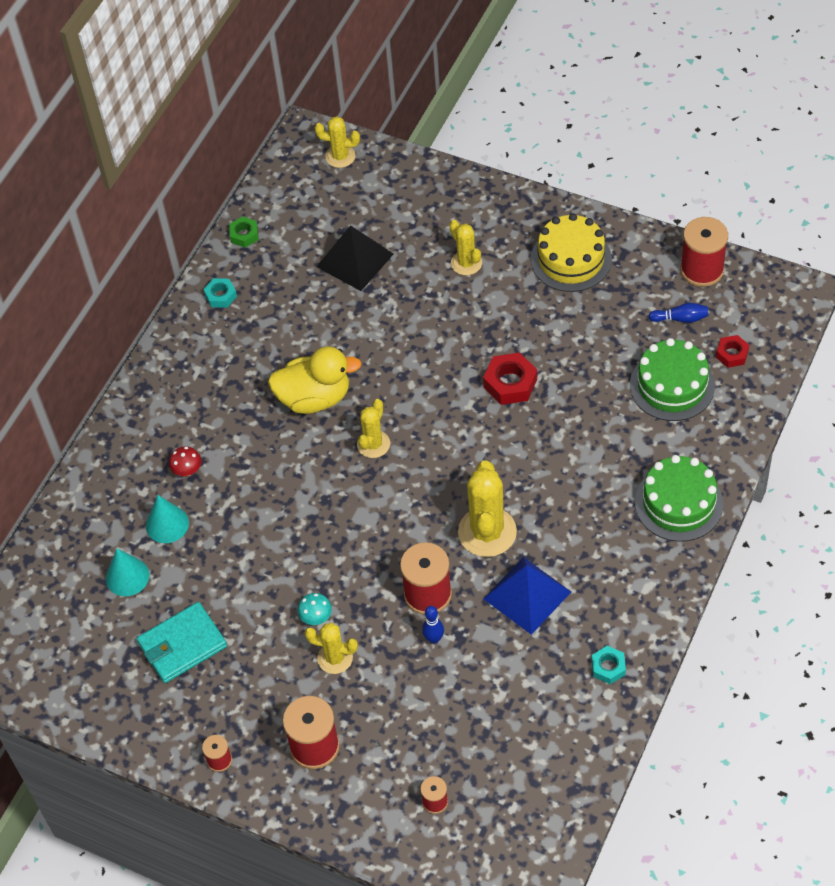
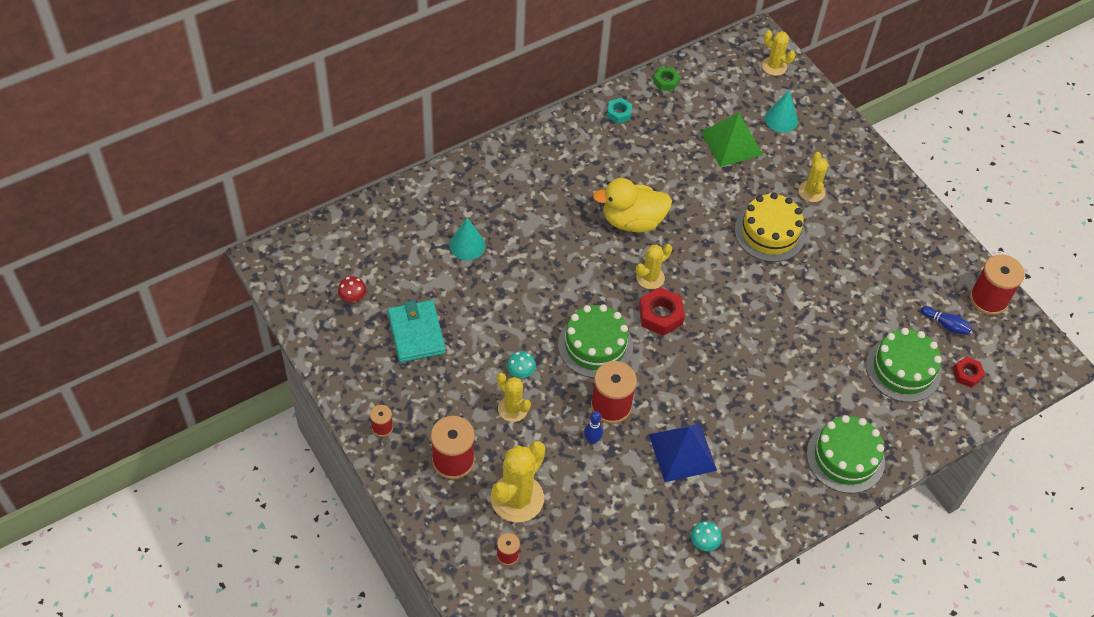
camera: 25 degrees right, 0 degrees up
(127, 576) = (414, 264): turquoise cone -> turquoise cone (781, 119)
(182, 645) = (416, 333): turquoise wallet -> turquoise wallet turned 75 degrees clockwise
(187, 470) = (508, 217): red mushroom -> red mushroom (353, 297)
(314, 398) = (632, 221): yellow duck -> yellow duck turned 150 degrees clockwise
(355, 260) = (731, 143): black pyramid -> green pyramid
(369, 544) = (595, 345): none -> green cake
(487, 532) = (686, 389): yellow cactus -> yellow cactus (517, 498)
(510, 383) = (781, 295): red nut -> red nut (660, 315)
(571, 259) = (892, 233): yellow cake -> yellow cake (769, 232)
(608, 667) = (704, 542): turquoise nut -> turquoise mushroom

